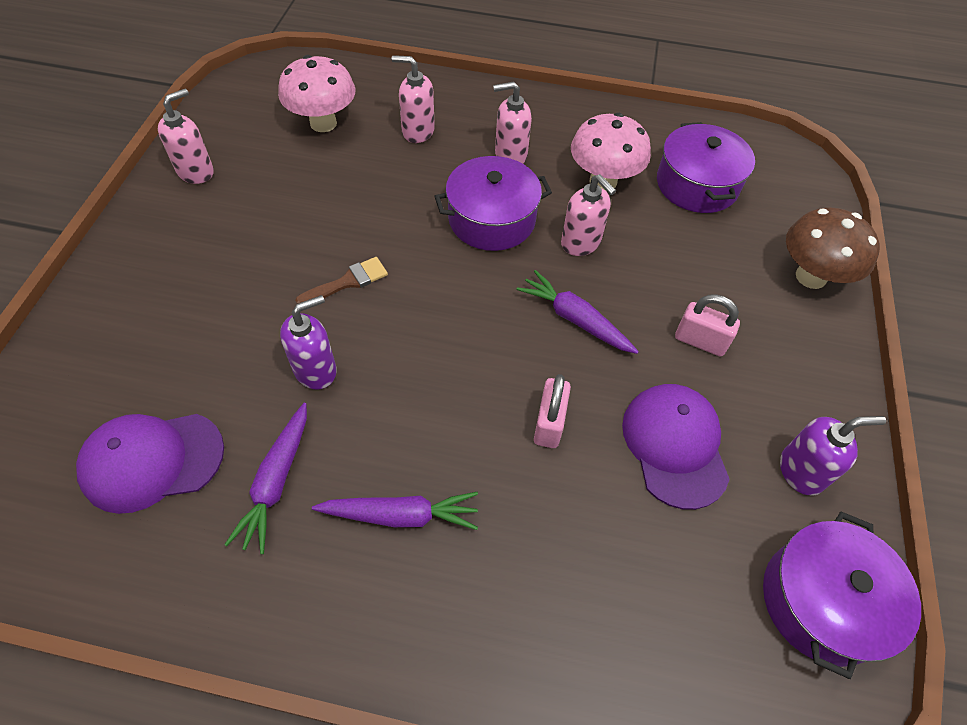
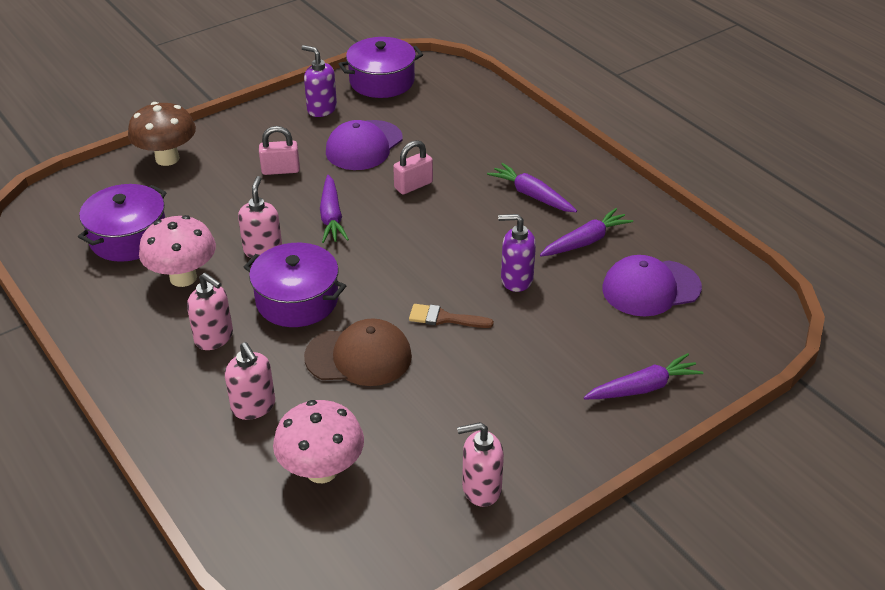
camera: 135 degrees left, 15 degrees down
(101, 328) = (643, 387): none -> purple carrot
(152, 461) = (650, 288): purple cap -> purple cap turned 135 degrees clockwise
(385, 206) = (359, 356): none -> brown cap
(700, 341) = (280, 170): pink padlock -> pink padlock turned 75 degrees counterclockwise

